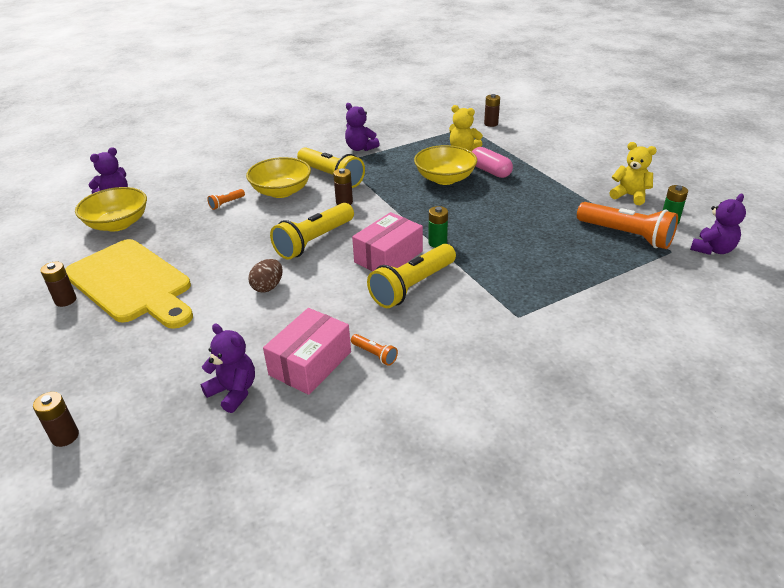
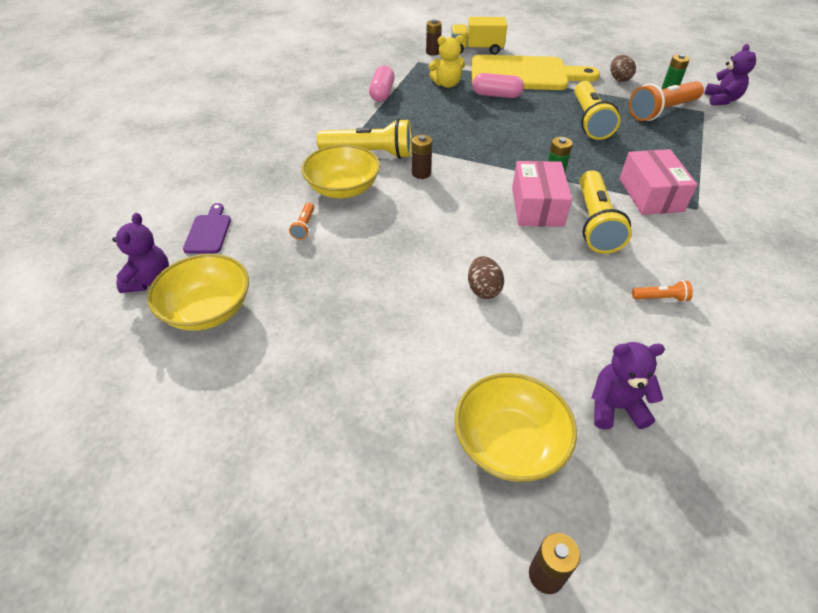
camera: 40 degrees left, 10 degrees up
(65, 300) = (290, 433): brown battery -> none
(132, 283) = (340, 366): yellow cutting board -> yellow cutting board (524, 74)
(175, 185) = (208, 232): none -> purple cutting board
(310, 363) = (629, 337): pink box -> pink box (650, 195)
(314, 241) = (454, 223): yellow flashlight -> yellow flashlight (589, 121)
(360, 148) = (353, 114): purple teddy bear -> none
(403, 141) = (382, 93): none -> pink capsule
(445, 178) = (472, 116): yellow bowl -> yellow bowl (509, 443)
(532, 132) = (476, 50): none -> yellow truck
(626, 235) = (662, 111): orange flashlight -> orange flashlight turned 150 degrees clockwise
(629, 196) = (619, 79): yellow teddy bear -> brown egg

